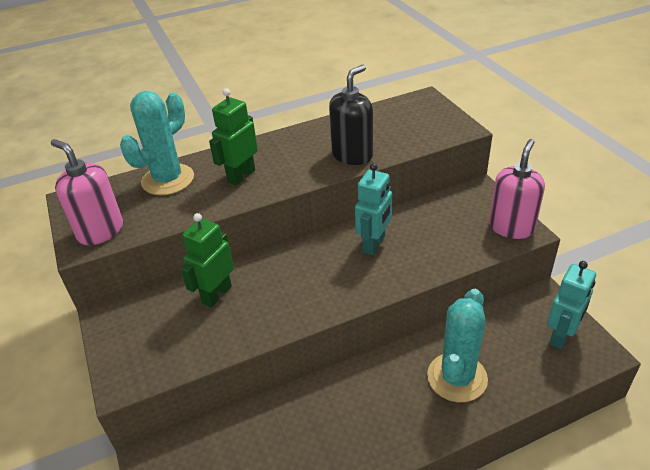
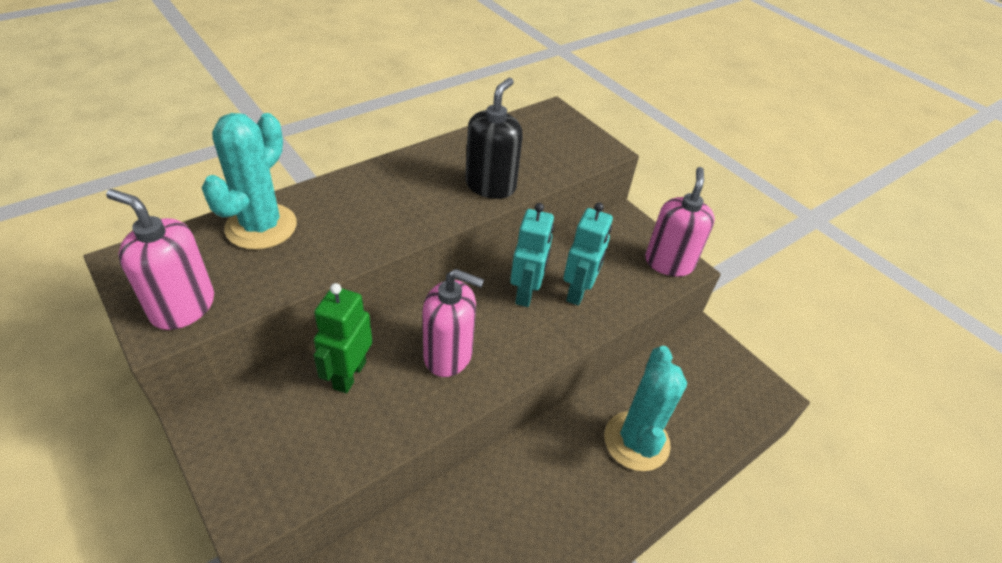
camera: 20 degrees left, 5 degrees up
(241, 176) = (359, 218): green robot -> none
(297, 286) = (448, 355): none -> pink soap dispenser
(561, 336) = (729, 380): turquoise robot -> turquoise robot (578, 292)

